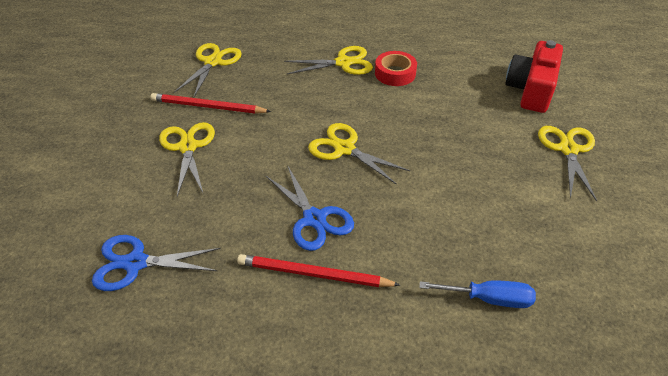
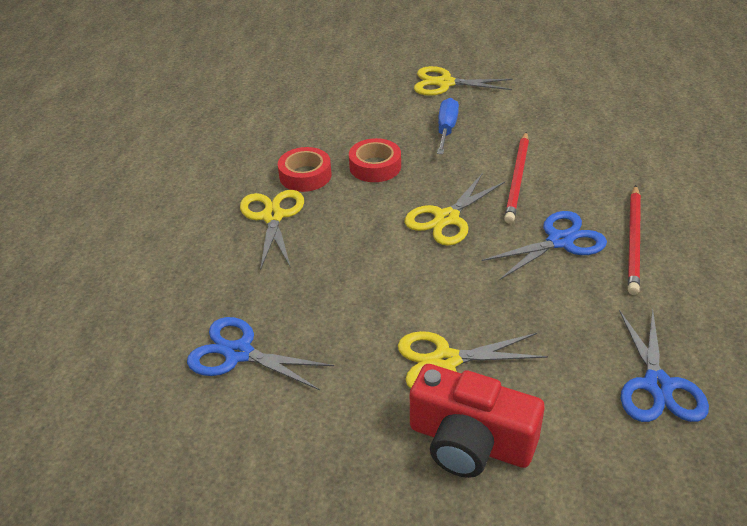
camera: 85 degrees left, 5 degrees down
(208, 107) = (355, 348): red pencil -> red pencil (517, 179)
(213, 62) = (239, 353): yellow scissors -> blue scissors
(412, 108) = (375, 166): none -> red tape
(489, 299) = (632, 144): blue screwdriver -> blue screwdriver (446, 129)
(531, 89) = (351, 90): red camera -> red camera (470, 442)

